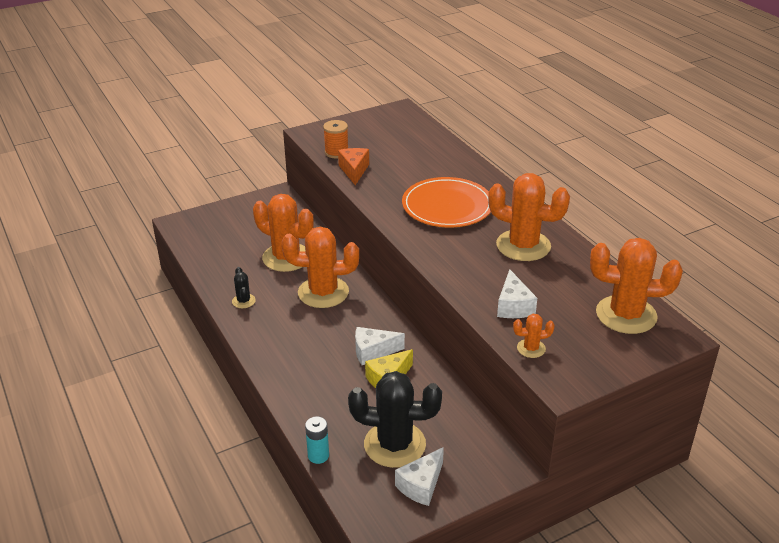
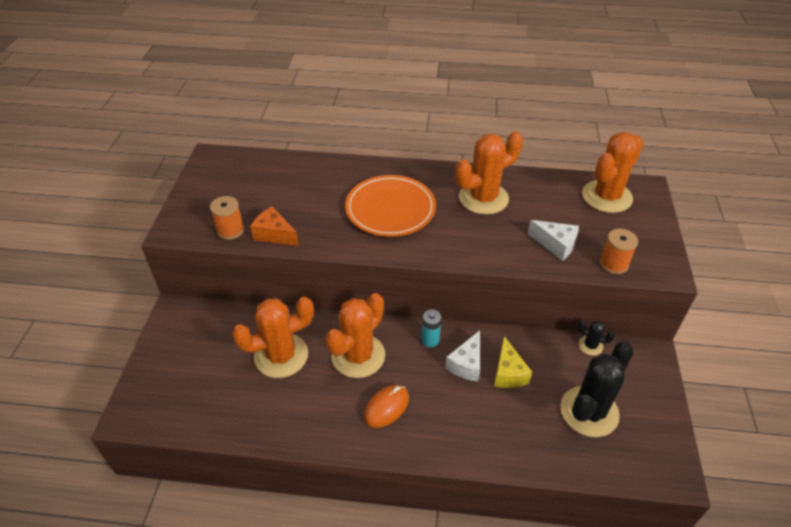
camera: 55 degrees left, 10 degrees up
(243, 301) = (315, 423): black cactus -> black cactus (590, 345)
(289, 328) = (386, 407): none -> orange mouse
(318, 455) = (571, 473): turquoise battery -> turquoise battery (430, 340)
(421, 485) = (644, 419): white cheese -> none
(531, 348) = (613, 264): orange cactus -> orange spool

